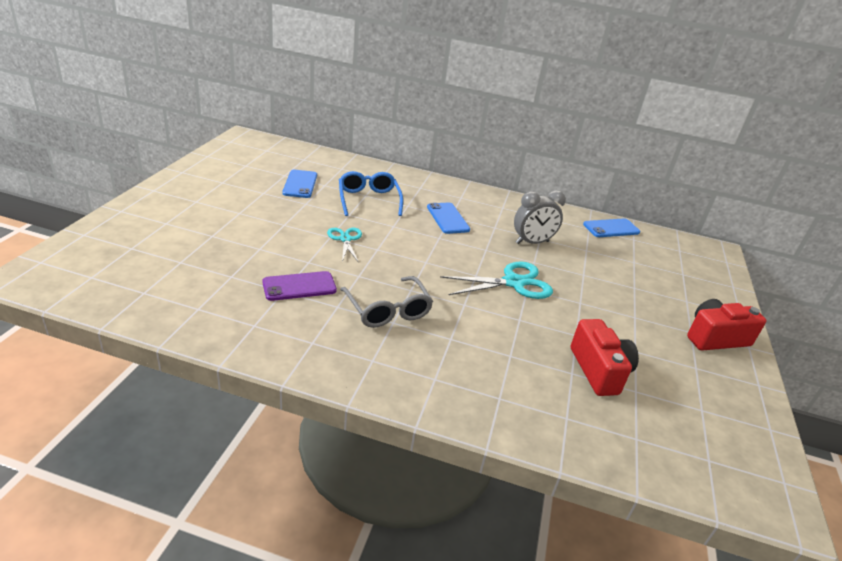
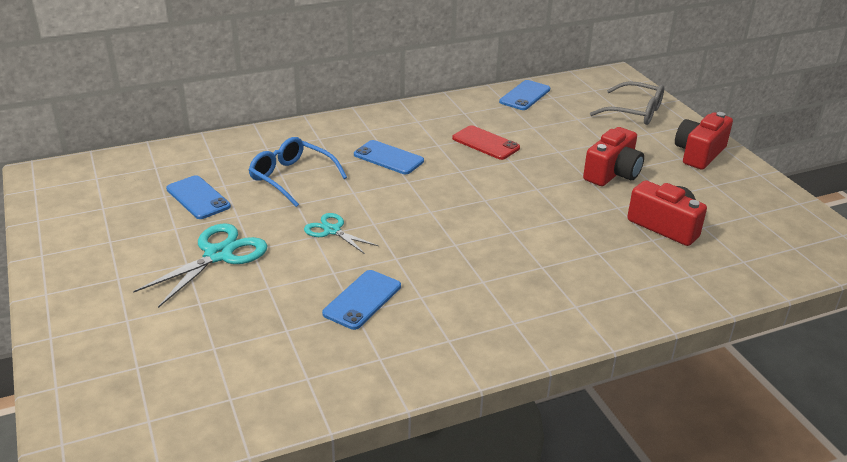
camera: 35 degrees left, 0 degrees up
(299, 286) = (362, 300): purple phone -> blue phone
(388, 310) = (464, 274): grey glasses -> grey glasses (634, 112)
(513, 283) = (521, 189): turquoise scissors -> turquoise scissors (218, 255)
(532, 242) = (485, 143): grey clock -> red phone
(608, 310) = (612, 173): none -> red camera

